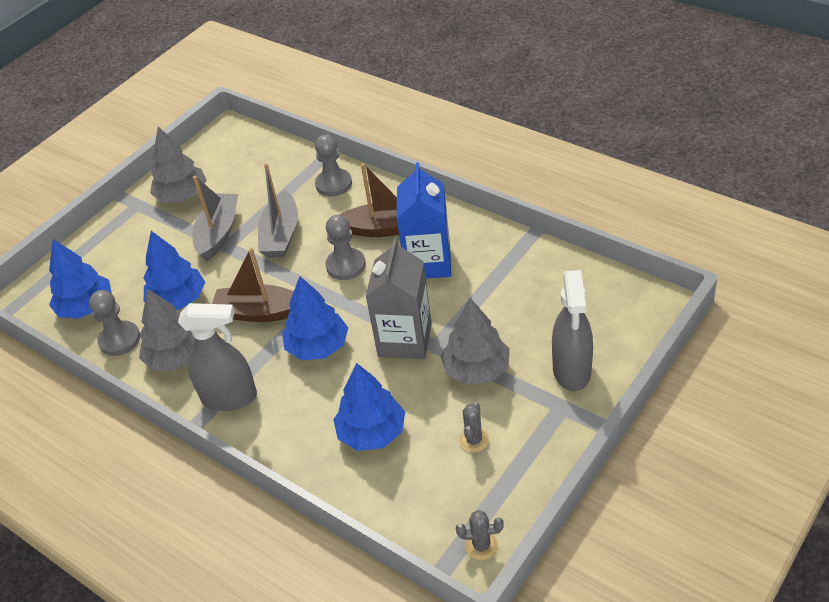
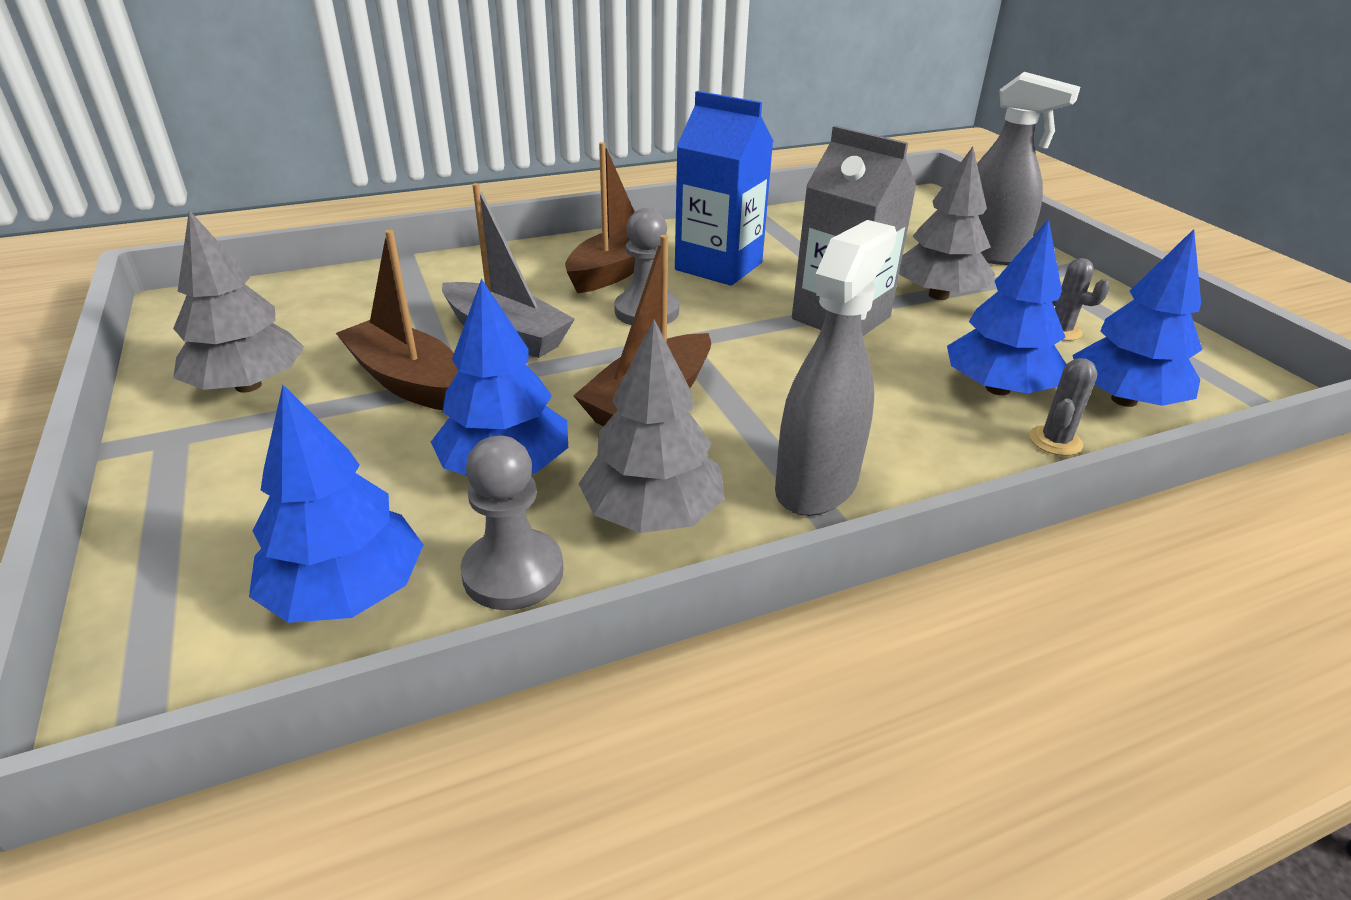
camera: 65 degrees left, 10 degrees down
(218, 233) = (408, 381): grey boat -> brown boat
(318, 346) = (784, 377): blue tree -> blue tree (1124, 400)
(333, 184) = (472, 272): grey pawn -> none
(481, 546) = (1247, 378): grey cactus -> grey cactus (1055, 441)

